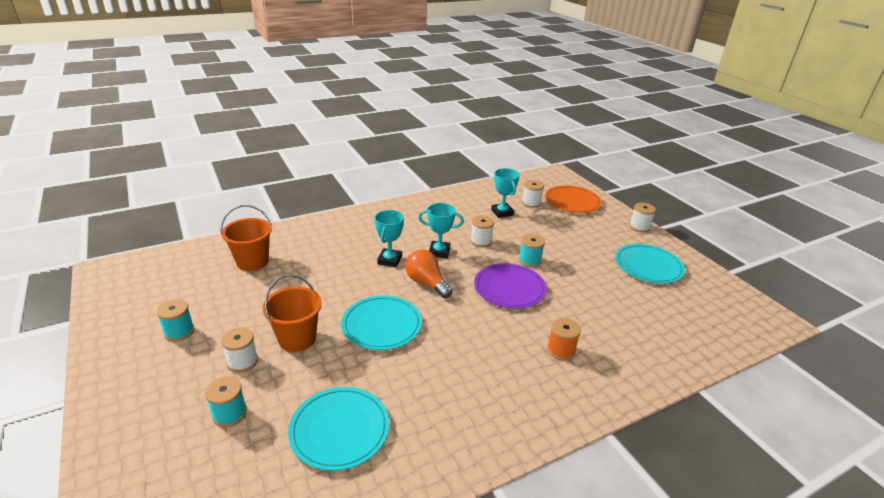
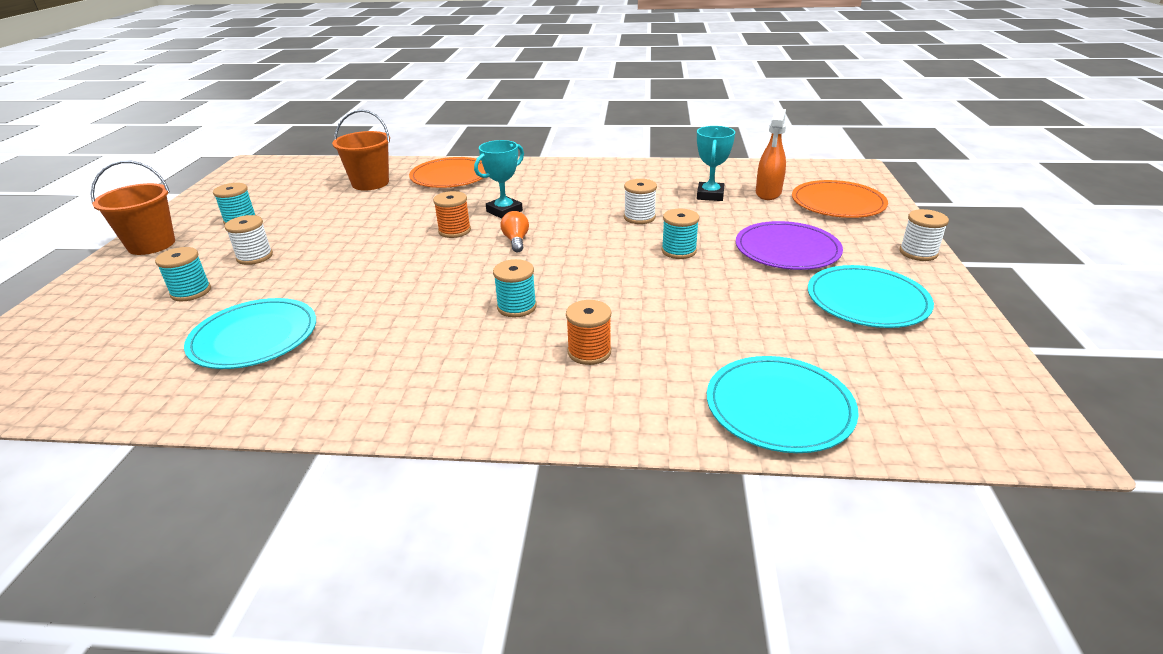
camera: 35 degrees right, 0 degrees up
(297, 338) = (322, 253): orange bucket -> orange bucket (151, 244)
(312, 239) = (450, 176): none -> orange plate
(374, 287) = (454, 231): none -> orange spool
(382, 325) = (415, 264): turquoise plate -> turquoise plate (779, 407)
(426, 283) = (516, 241): orange light bulb -> orange light bulb, size x0.63
(439, 252) = (572, 216): turquoise trophy -> none
(486, 334) = (516, 307): none -> turquoise spool
(509, 288) = (611, 271): purple plate -> purple plate (787, 250)
(531, 203) = (768, 193): white spool -> orange spray bottle

